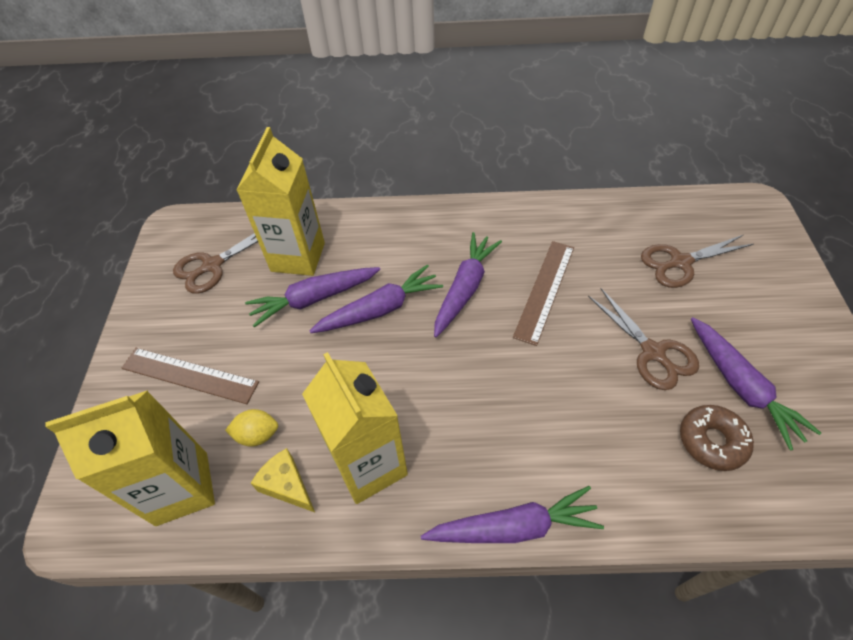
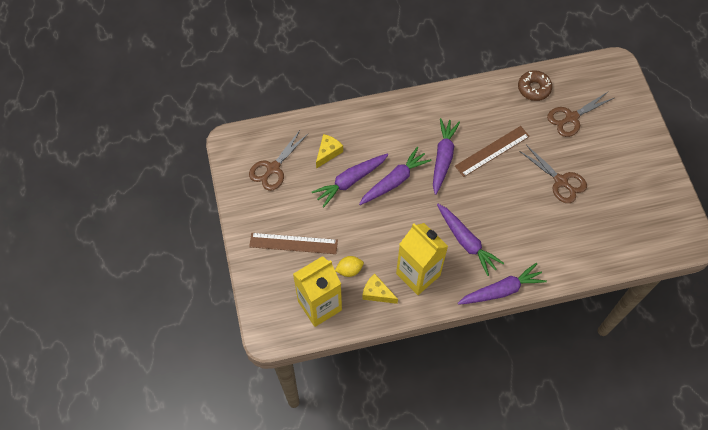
camera: 15 degrees left, 10 degrees up
(298, 257) = (328, 153): yellow carton -> yellow cheese
(544, 290) = (492, 151): brown ruler -> brown ruler turned 45 degrees clockwise
(711, 441) = (596, 227): brown donut -> brown donut (534, 88)
(741, 386) = (610, 193): purple carrot -> purple carrot (466, 242)

